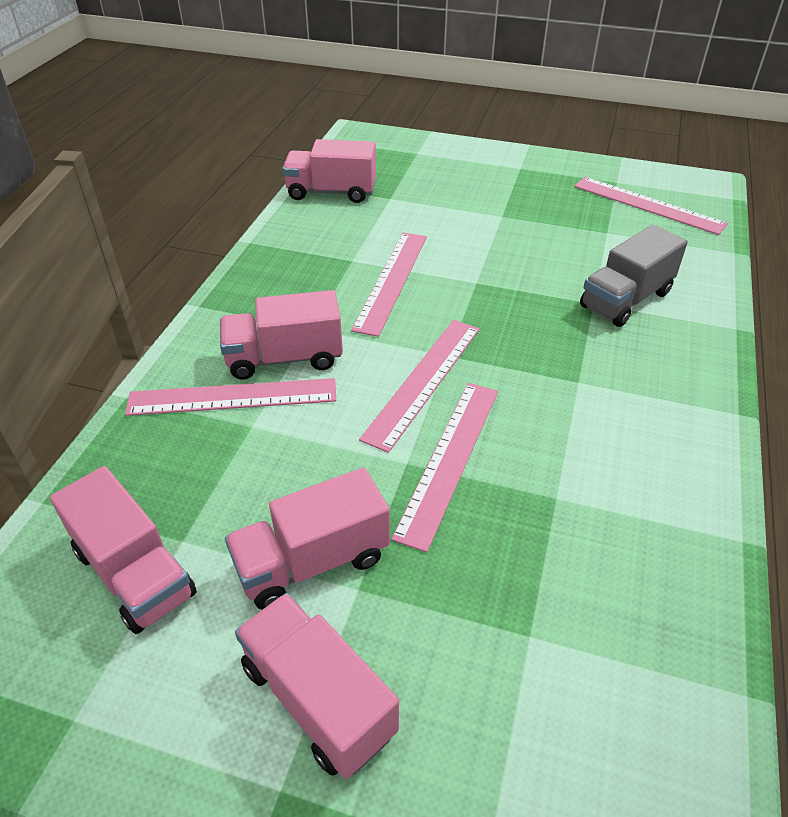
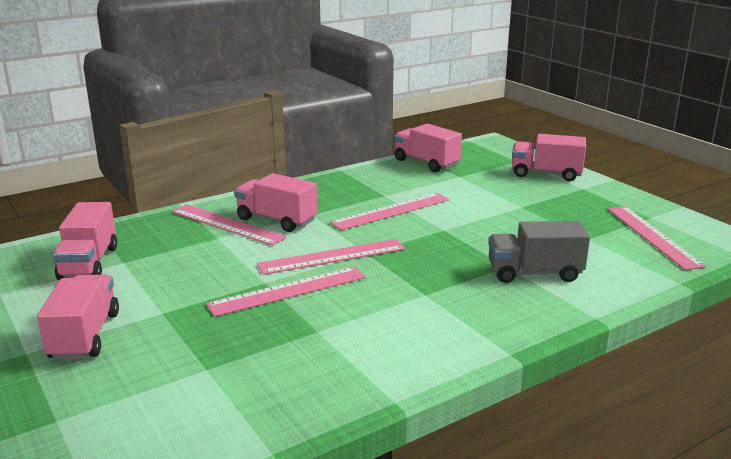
camera: 40 degrees right, 20 degrees down
(312, 561) = (160, 294): pink truck -> pink truck (546, 174)

